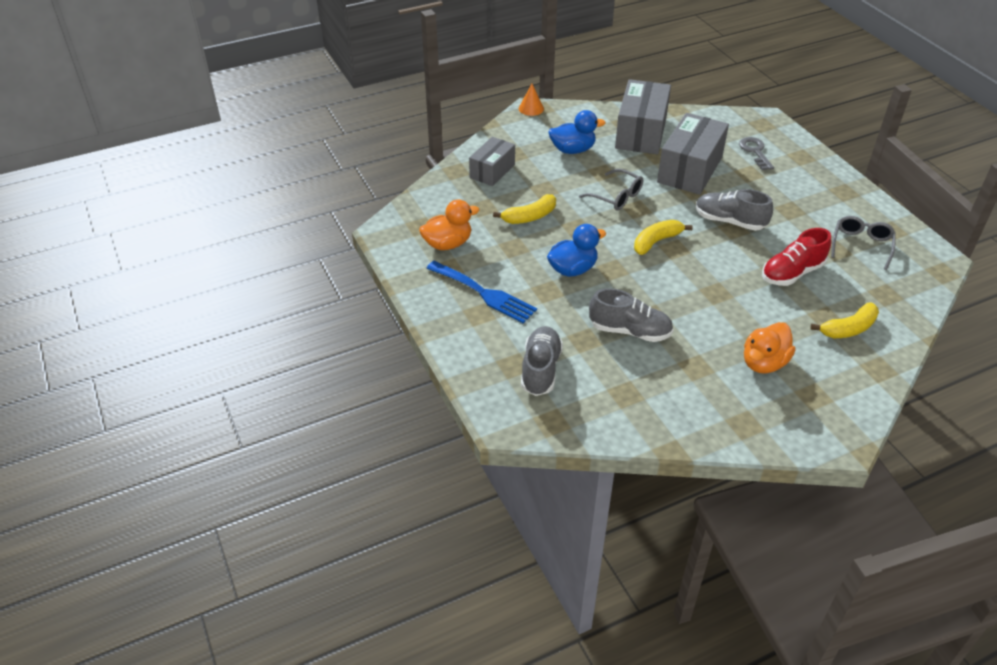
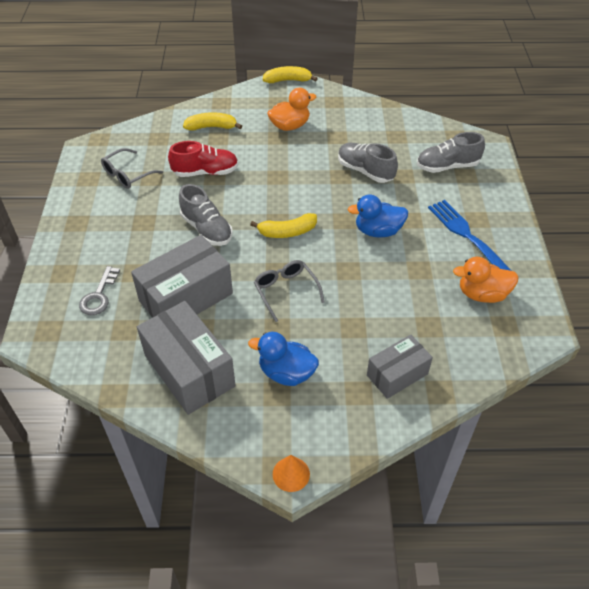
camera: 155 degrees left, 5 degrees up
(529, 217) = (387, 297): yellow banana -> yellow banana (288, 80)
(540, 370) = (447, 166): grey shoe -> grey shoe turned 45 degrees clockwise
(641, 133) = (189, 370): grey box -> grey box turned 75 degrees counterclockwise

